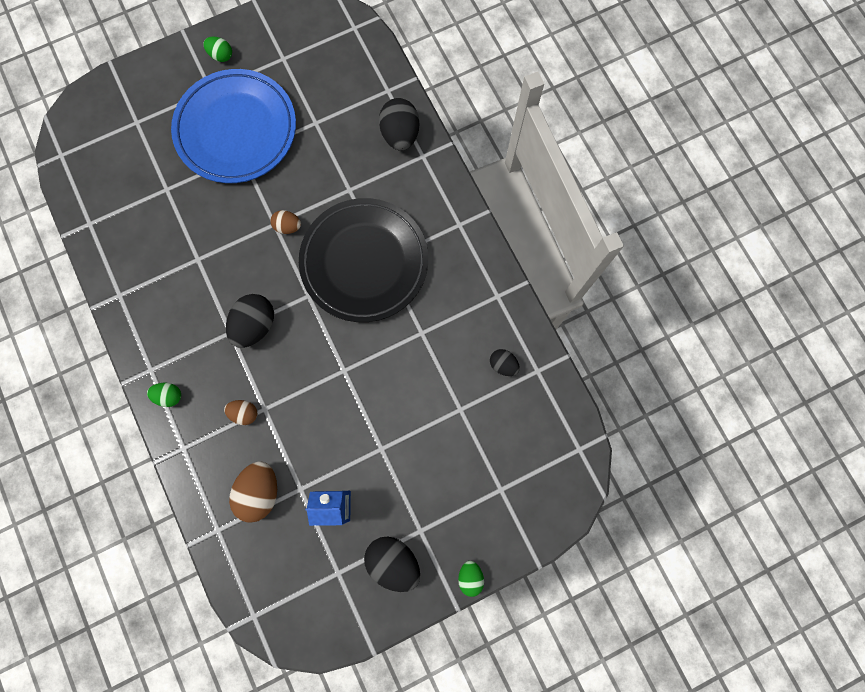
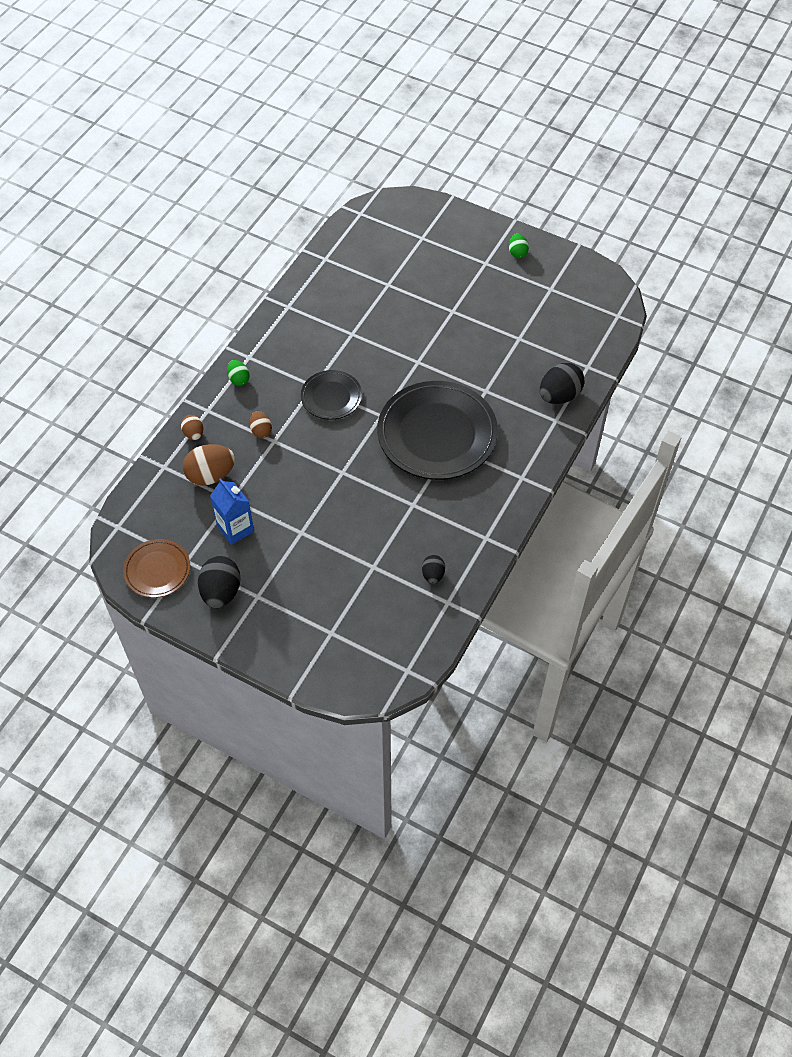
camera: 55 degrees right, 20 degrees down
(236, 130) = (469, 296): blue plate -> none
(255, 325) = (331, 397): black egg -> black plate
(288, 226) = (423, 371): brown egg -> brown egg (193, 434)
(329, 607) = (157, 570): none -> brown plate
(470, 577) = (246, 651): green egg -> none

